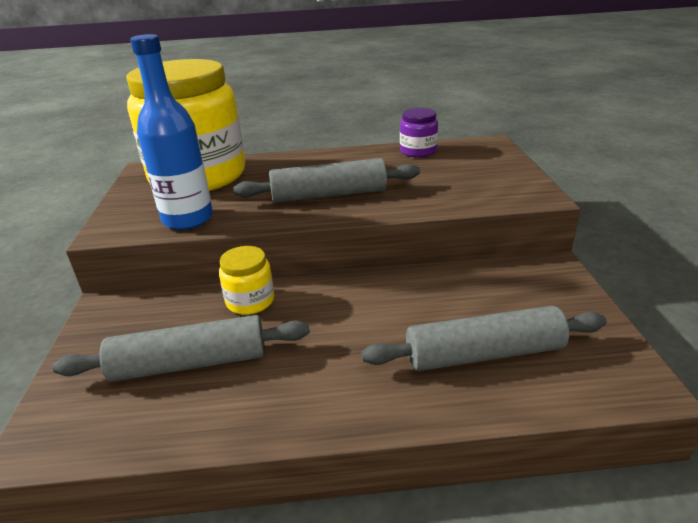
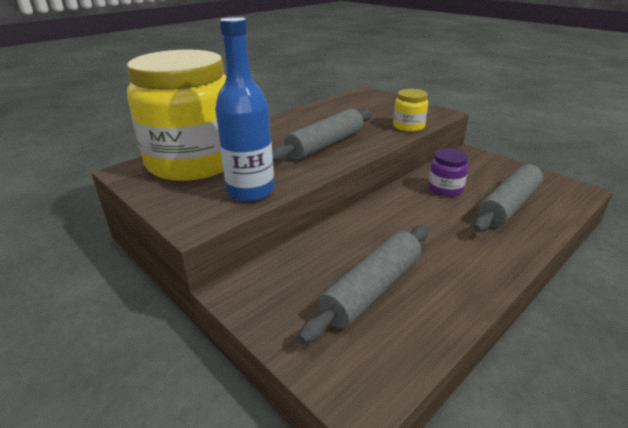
camera: 40 degrees left, 0 degrees up
(250, 301) = (343, 236): yellow jar -> yellow jar (408, 126)
(418, 151) = (331, 106): purple jar -> purple jar (445, 188)

